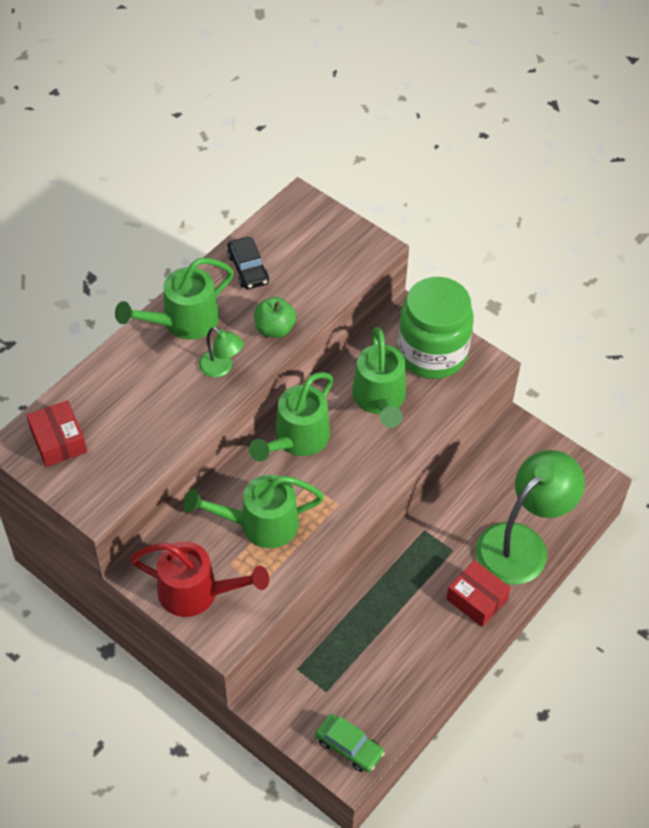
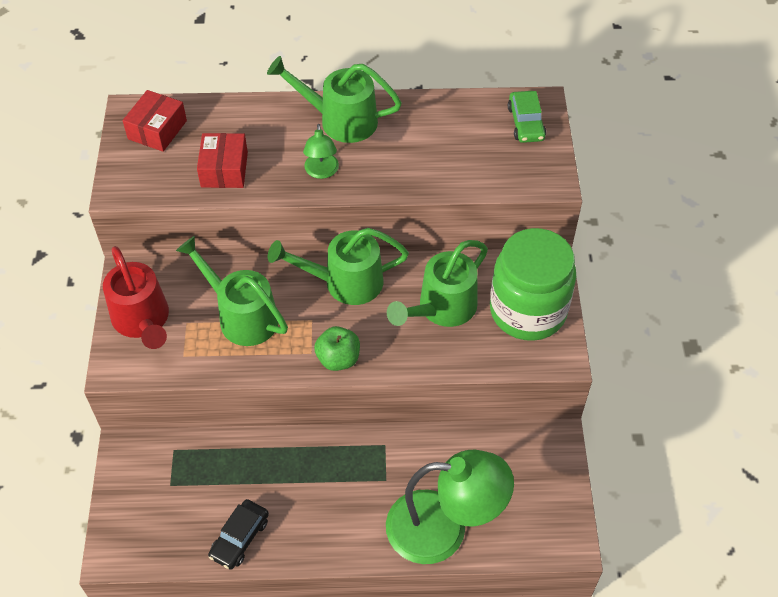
camera: 50 degrees right, 0 degrees up
(248, 269) = (434, 121): black car -> black car (239, 538)
(274, 329) = (395, 177): green apple -> green apple (338, 359)
(349, 747) = (133, 538): green car -> green car (525, 123)
(476, 599) = (354, 533): red box -> red box (224, 169)

